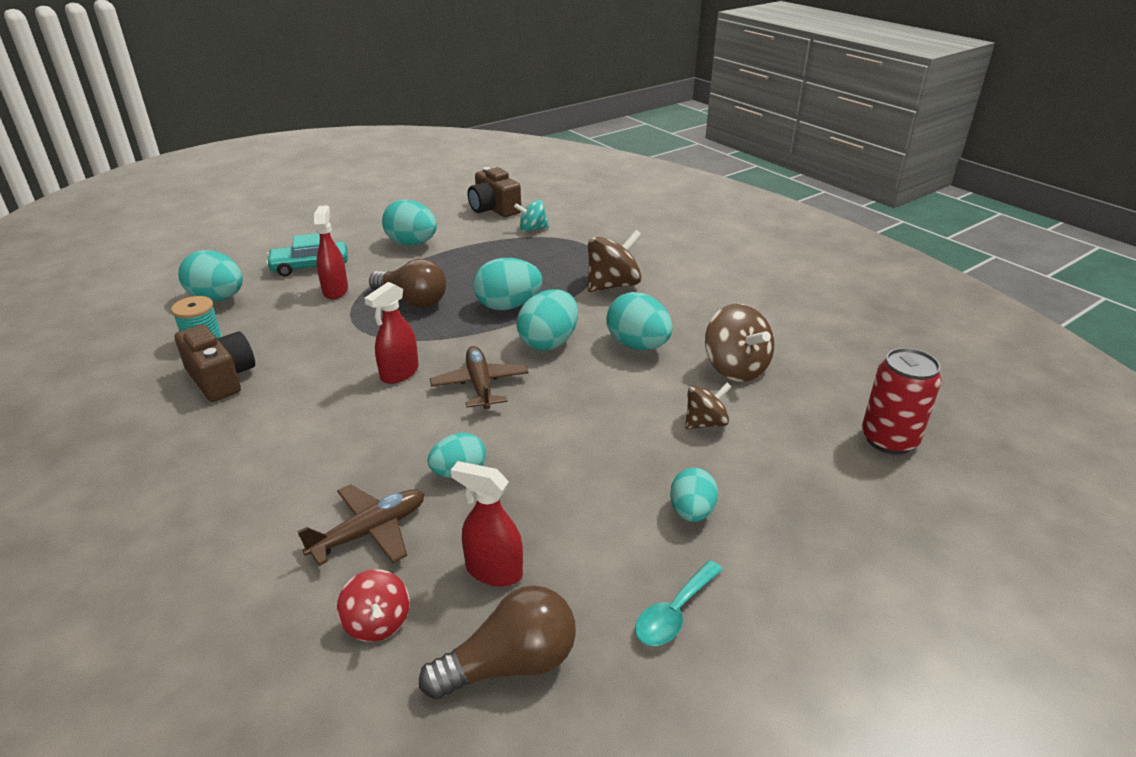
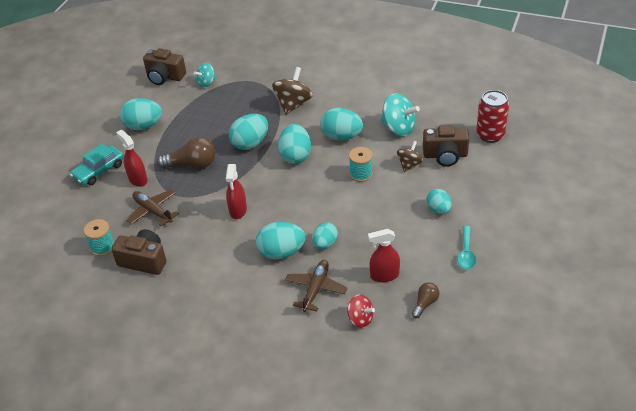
camera: 30 degrees left, 10 degrees up
(218, 299) = (71, 218): turquoise egg -> turquoise egg (281, 252)
(480, 385) = (286, 196): brown plane -> brown plane (153, 211)
(510, 664) = (425, 304): brown light bulb -> brown light bulb, size x0.57
(616, 403) = (361, 174): none -> turquoise spool
(735, 368) = (398, 128): brown spinning top -> turquoise spinning top
(779, 436) = (445, 155): none -> brown camera

